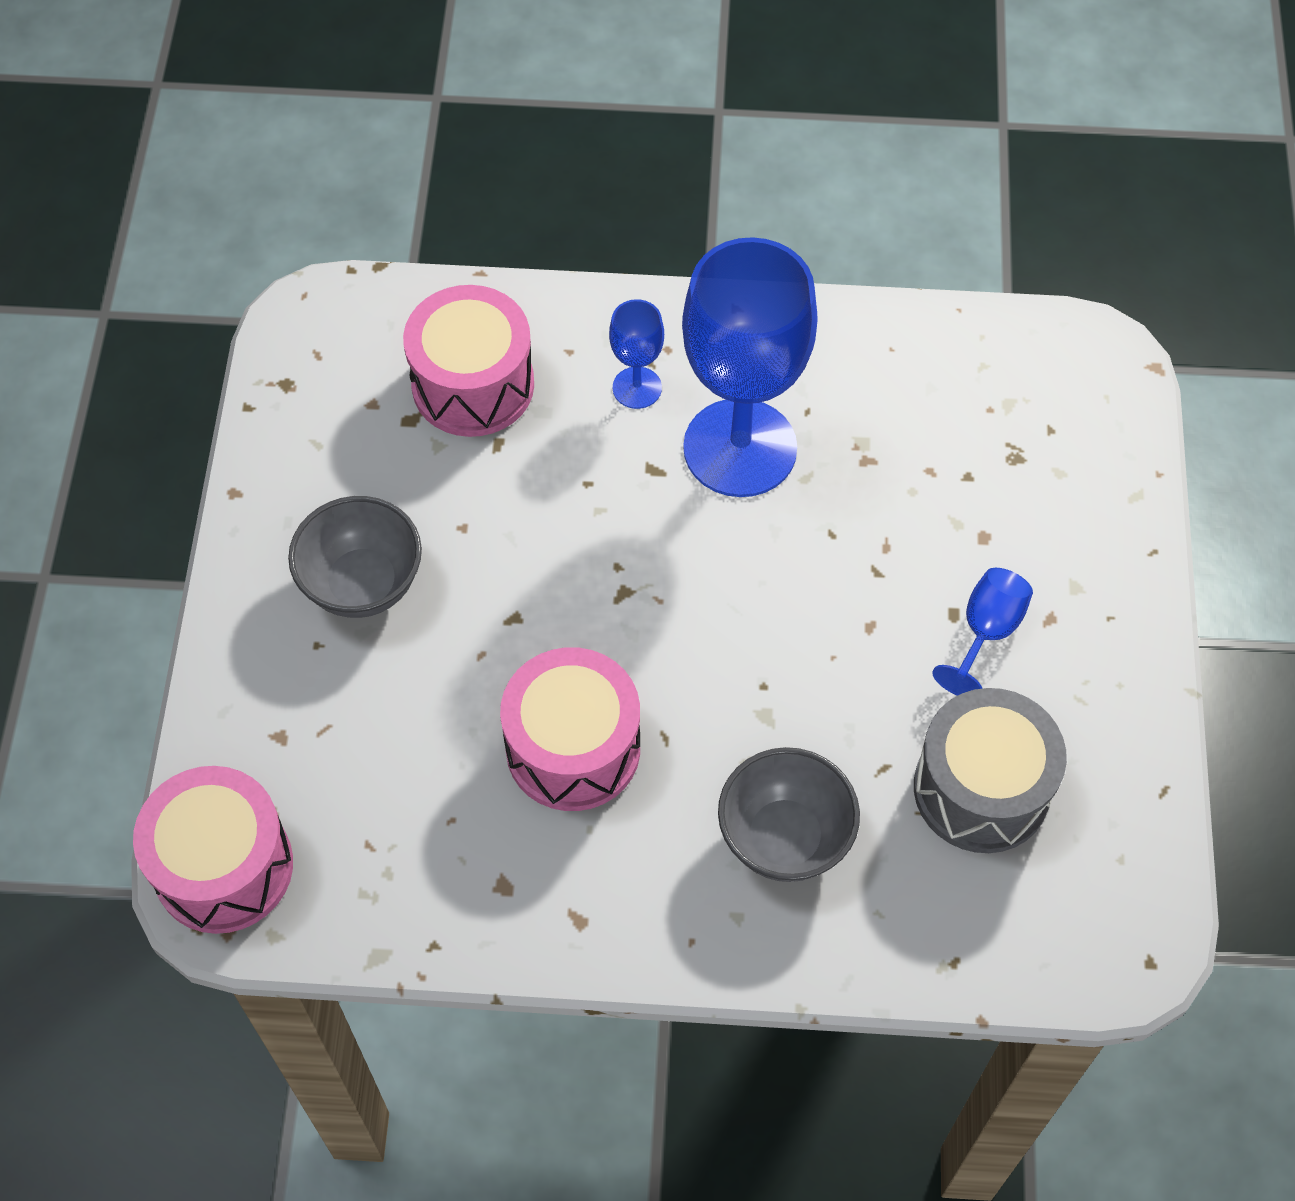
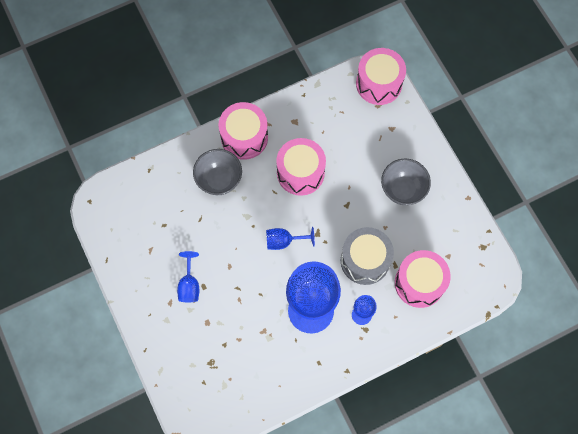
camera: 150 degrees right, 10 degrees up
(658, 914) = (244, 137): none -> pink drum
(711, 614) = (284, 241): none -> blue goblet
(981, 789) = (165, 228): grey drum -> grey drum (365, 260)

